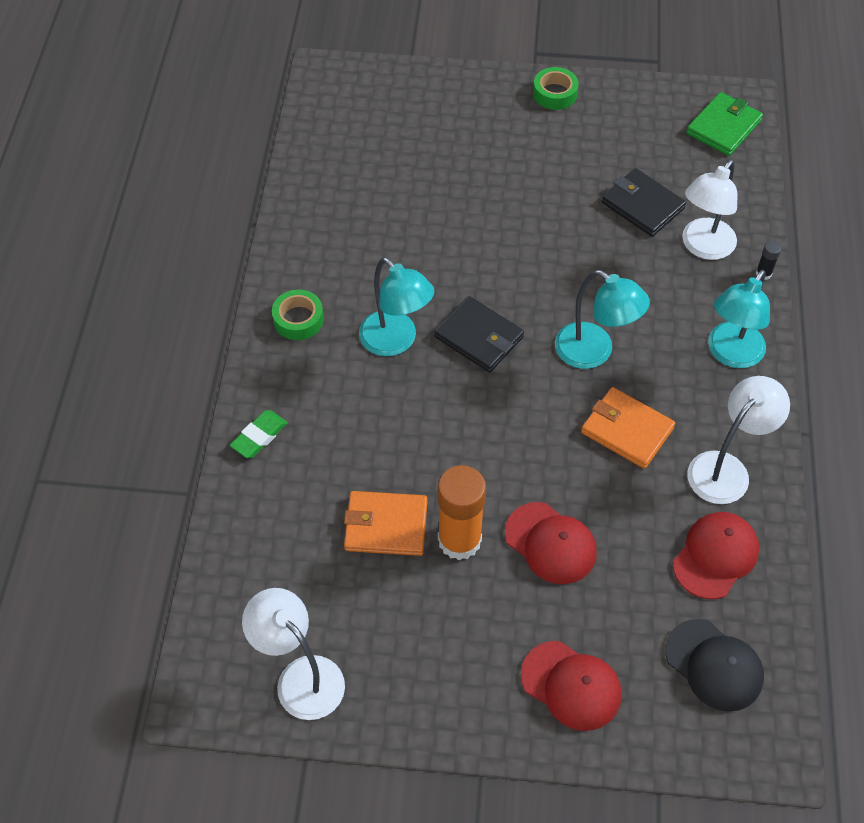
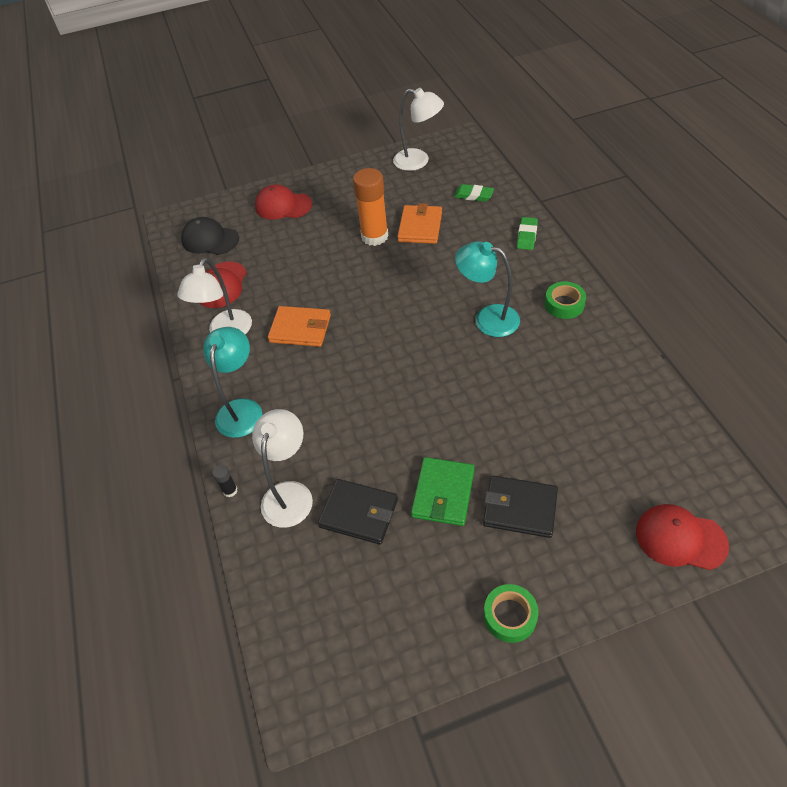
camera: 160 degrees right, 5 degrees down
(272, 549) = (473, 195): none -> green eraser
(386, 525) = (420, 227): orange wallet -> orange wallet turned 60 degrees counterclockwise
(479, 337) = (432, 344): black wallet -> black wallet (520, 508)
(550, 543) = (322, 254): red cap -> red cap (680, 538)
(594, 352) = (344, 368): turquoise lamp -> none
(723, 127) = (310, 655): green wallet -> green wallet (443, 493)

